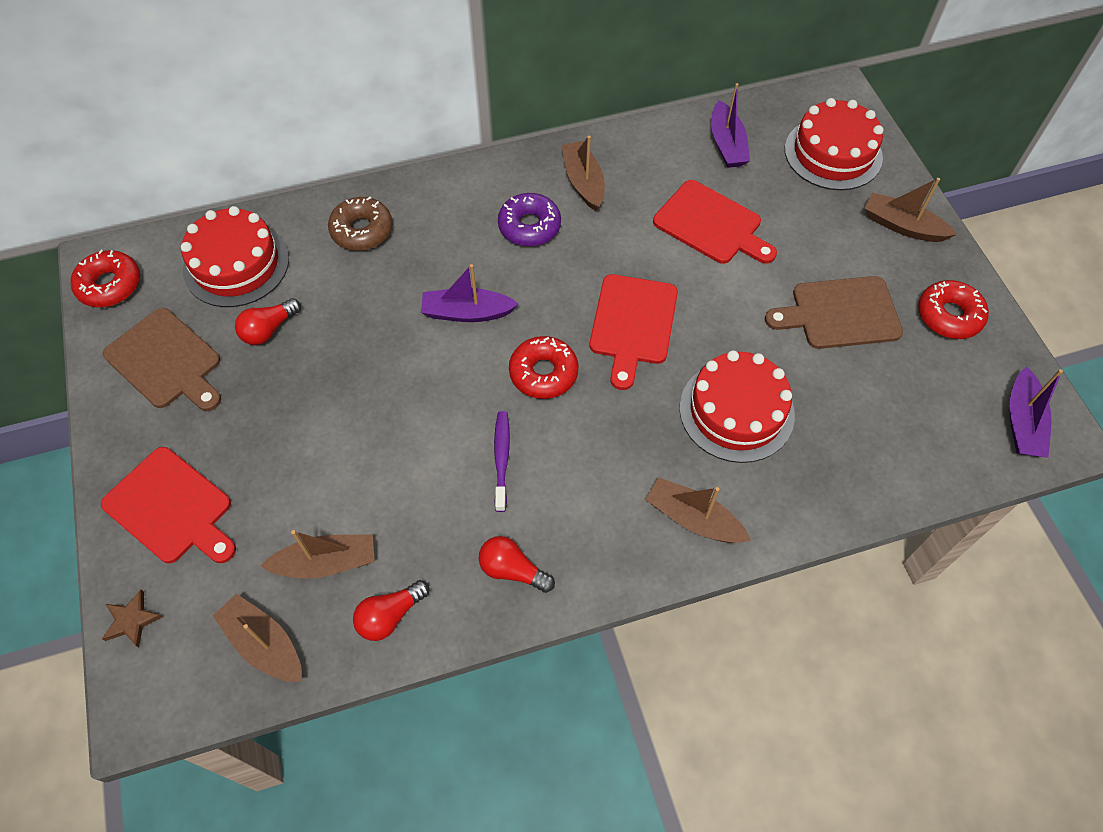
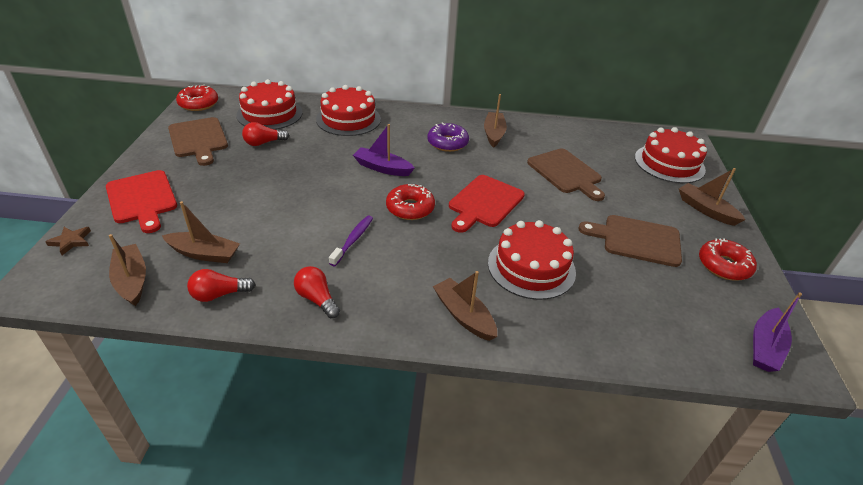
camera: 20 degrees right, 20 degrees down
(362, 230) = (348, 119): brown donut -> red cake
(711, 224) = (566, 173): red cutting board -> brown cutting board
(727, 144) = (597, 141): purple boat -> none

